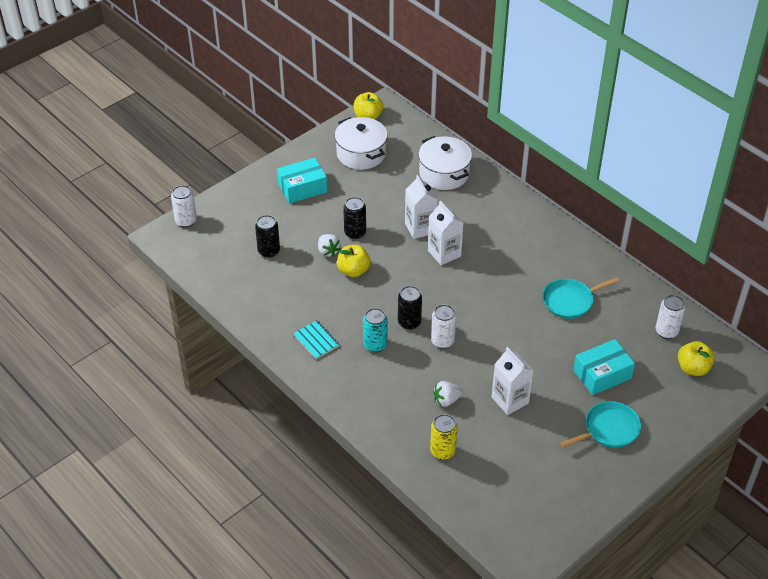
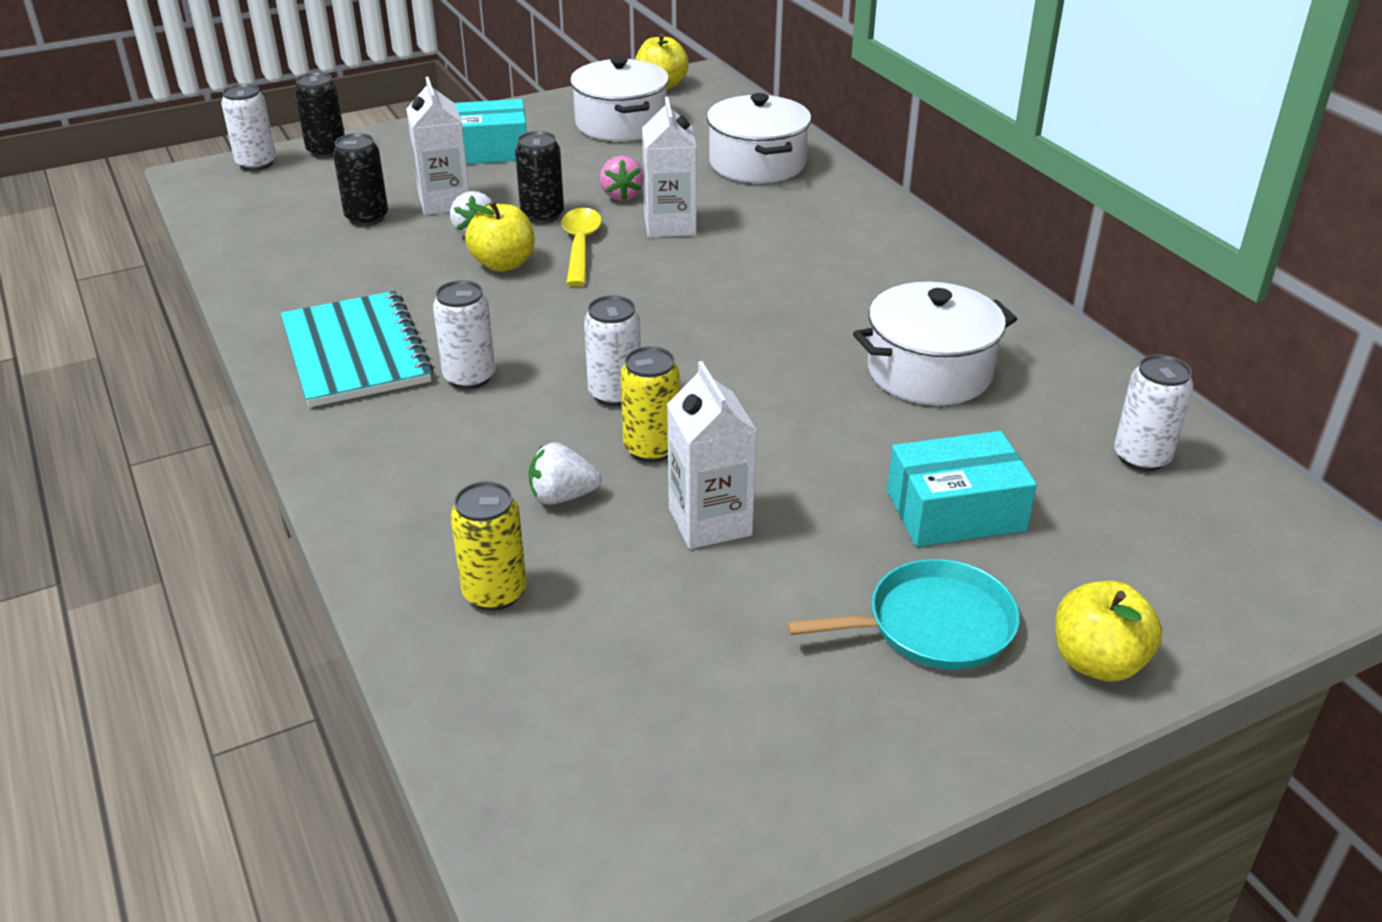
camera: 15 degrees right, 10 degrees down
(316, 340) = (356, 352): turquoise notebook -> turquoise notebook, size x1.92
(375, 345) = (469, 377): turquoise can -> white can
(384, 251) = (580, 246): none -> yellow spoon
(387, 210) = (622, 195): none -> pink strawberry
(409, 322) = (563, 354): black can -> black can (326, 151)
(444, 253) = (696, 264): white carton -> white carton (444, 202)
(471, 368) = (651, 448): none -> yellow can
(570, 301) = (929, 372): turquoise pan -> white pot
(693, 368) = (1192, 538): yellow apple -> yellow apple (1097, 662)

